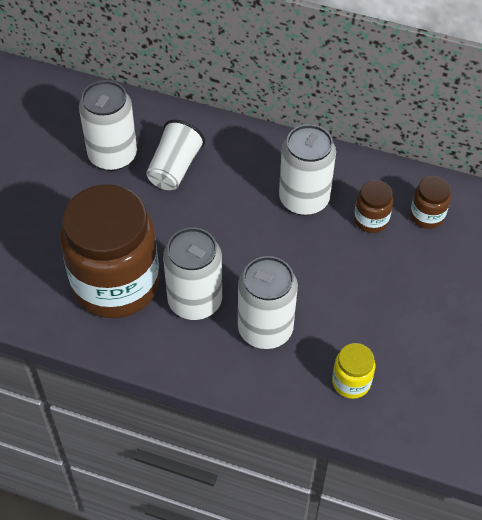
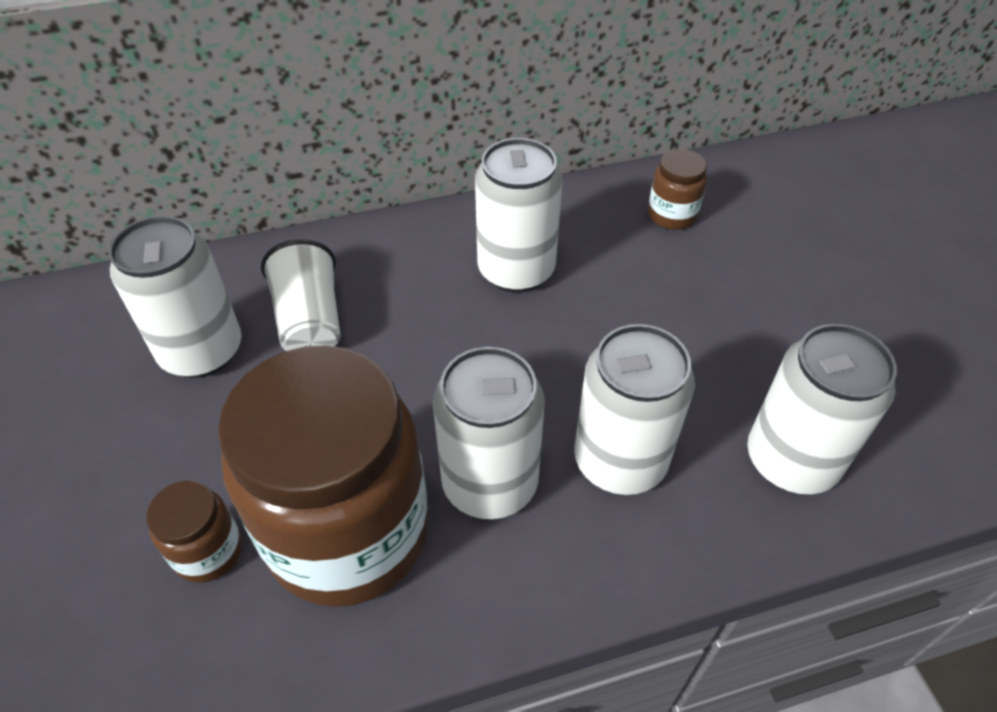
camera: 35 degrees left, 5 degrees down
(351, 382) = (791, 460): yellow jar -> white can
(371, 220) = (616, 252): brown jar -> brown jar (208, 551)

